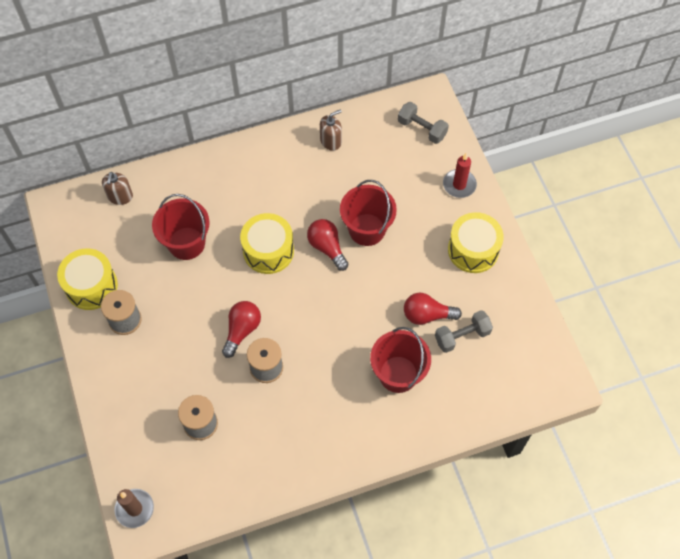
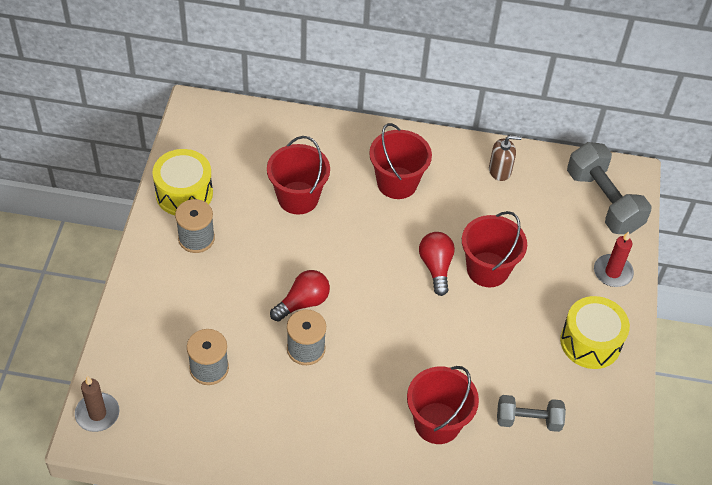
camera: 25 degrees right, 10 degrees down
(120, 196) = (261, 127): brown soap dispenser -> none
(257, 191) = (397, 183): none -> red bucket
(268, 251) = (374, 242): yellow drum -> none
(422, 129) = (603, 201): grey dumbbell -> grey dumbbell, size x1.65
(427, 315) = (502, 381): red light bulb -> none

